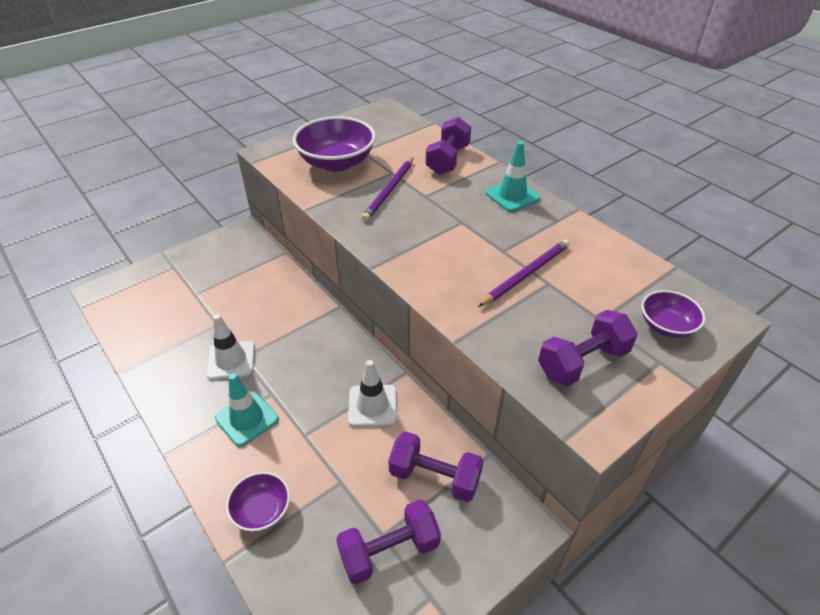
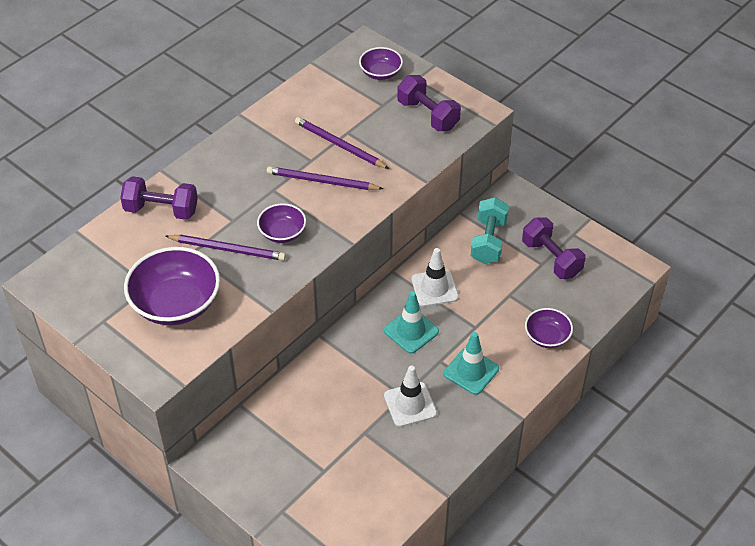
camera: 100 degrees left, 5 degrees up
(400, 223) = (282, 233): none -> purple bowl
(434, 477) = (488, 241): purple dumbbell -> turquoise dumbbell
(469, 255) = (322, 181): none -> purple pencil
(512, 196) = (224, 157): turquoise traffic cone -> turquoise traffic cone (411, 331)

